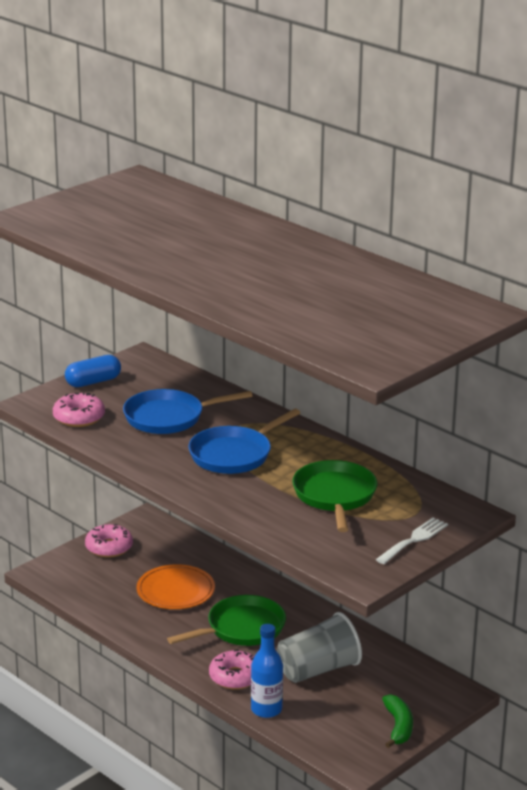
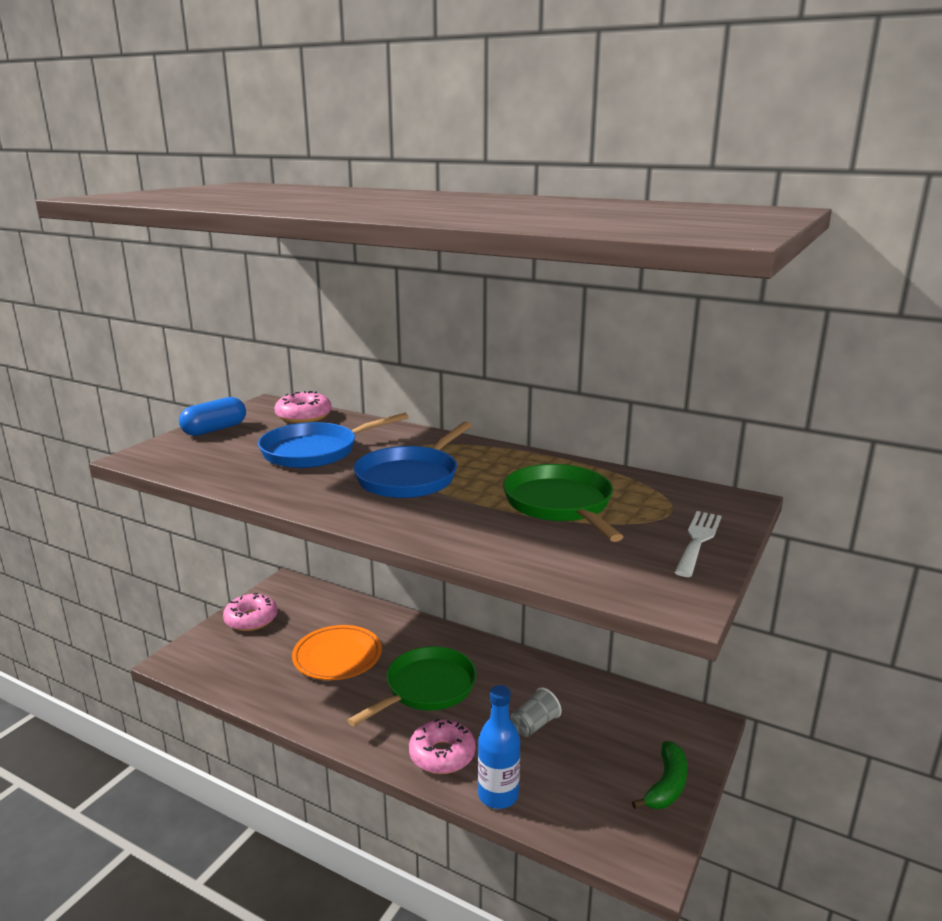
camera: 15 degrees left, 5 degrees down
(79, 417) = (203, 463): pink donut -> pink donut (304, 416)
(318, 670) = (534, 725): grey cup -> grey cup, size x0.51
(398, 727) = (666, 785): green banana -> green banana turned 45 degrees clockwise

